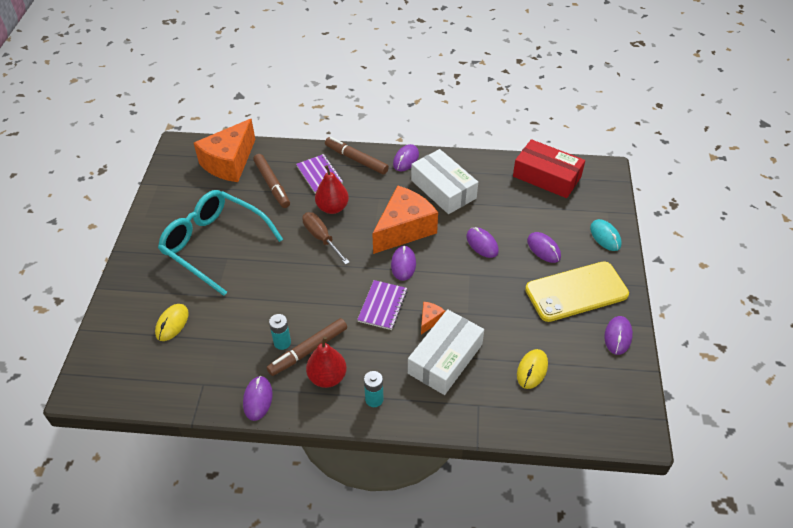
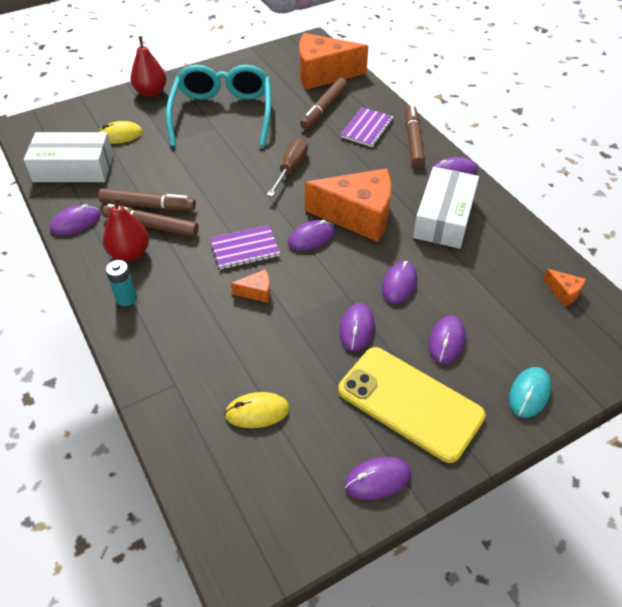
camera: 55 degrees right, 0 degrees up
(282, 342) = (148, 205): turquoise battery -> brown marker
(332, 208) = (335, 156): red pear -> red pear (151, 92)
(445, 359) = (215, 328): white box -> white box (73, 168)
(502, 285) = (357, 328): none -> purple mouse
(547, 176) = (563, 292): red box -> orange cheese

